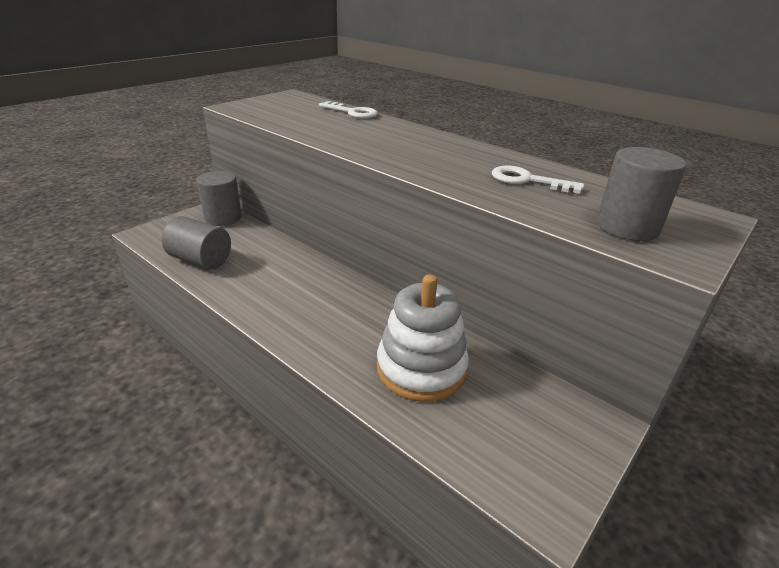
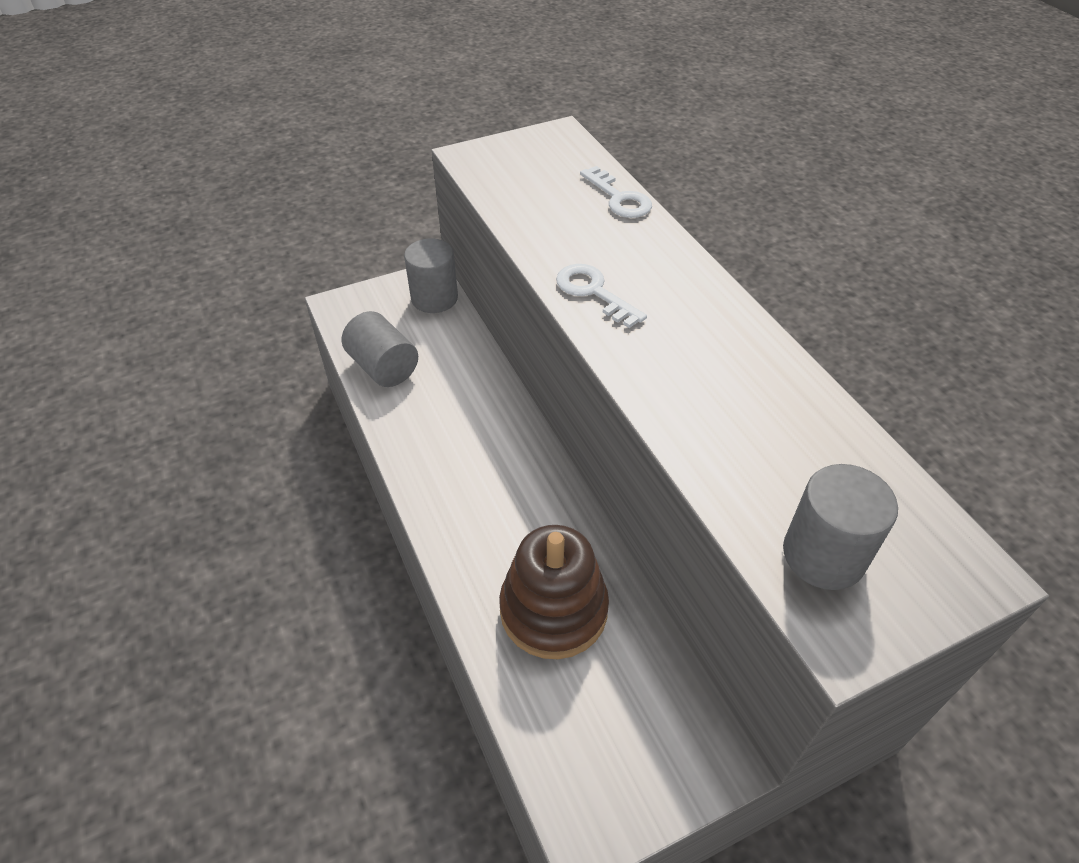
camera: 25 degrees right, 15 degrees up
(421, 369) = (553, 610): white stacking toy -> brown stacking toy
(528, 180) = (761, 420): white key -> white key (594, 292)

